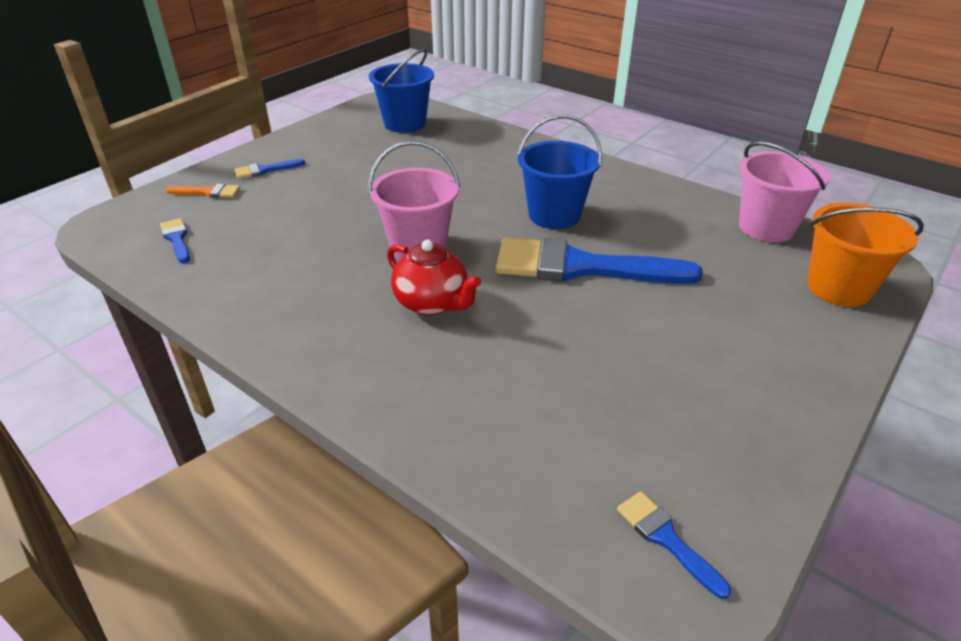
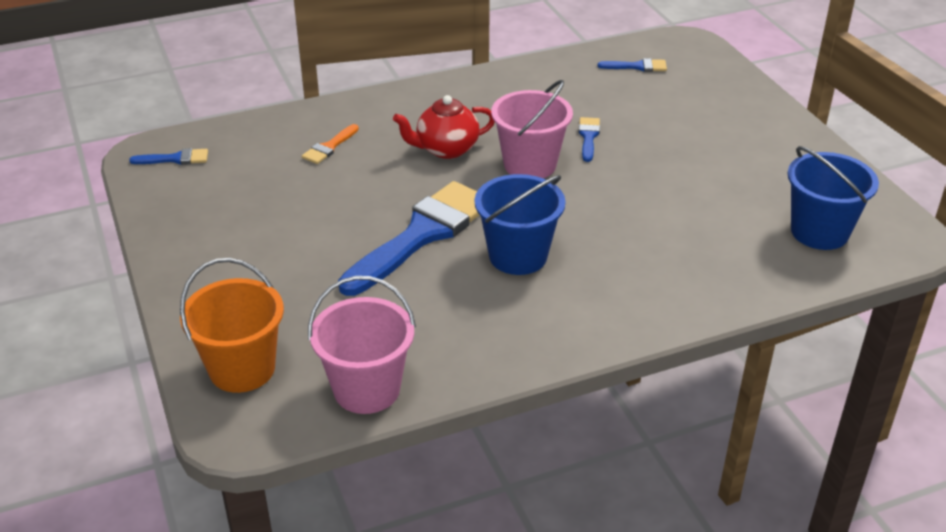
camera: 120 degrees right, 0 degrees up
(207, 192) = (714, 88): orange brush -> orange brush (329, 147)
(265, 170) = (742, 121): blue brush -> blue brush (588, 137)

